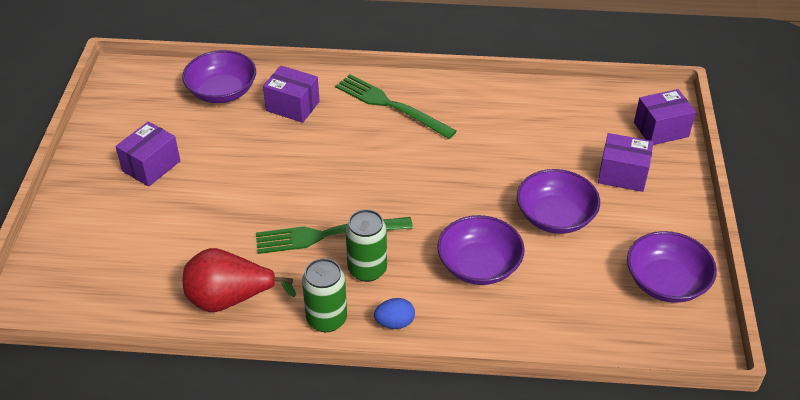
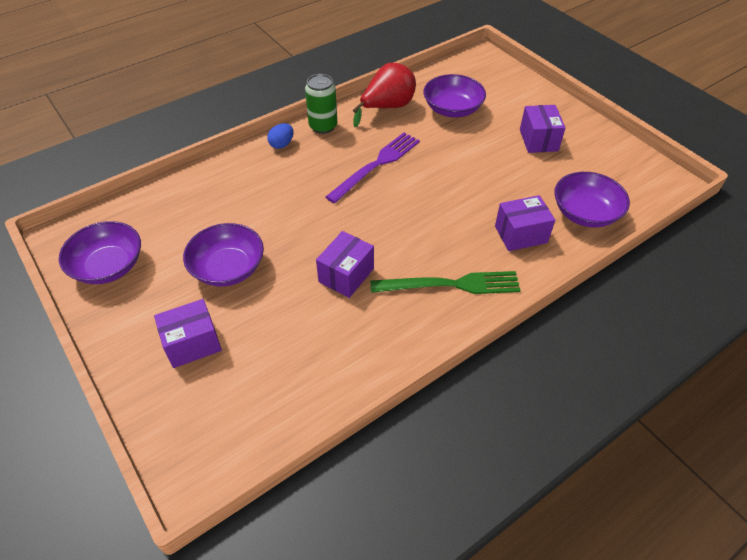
camera: 140 degrees right, 5 degrees up
(327, 235) = (376, 165): green fork -> purple fork
(367, 269) = (328, 161): green can -> none
(479, 265) = (258, 202): purple bowl -> purple bowl (452, 109)
(661, 129) = (179, 427): purple box -> purple box (346, 275)

